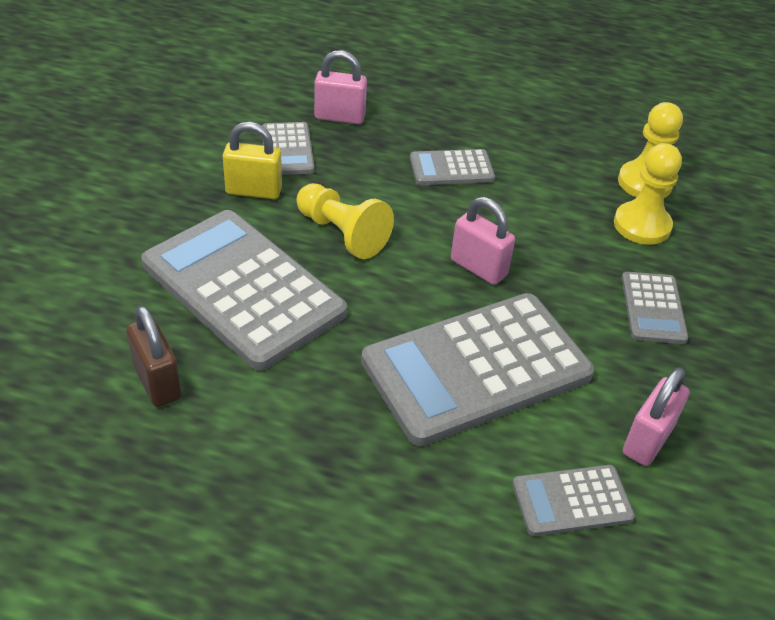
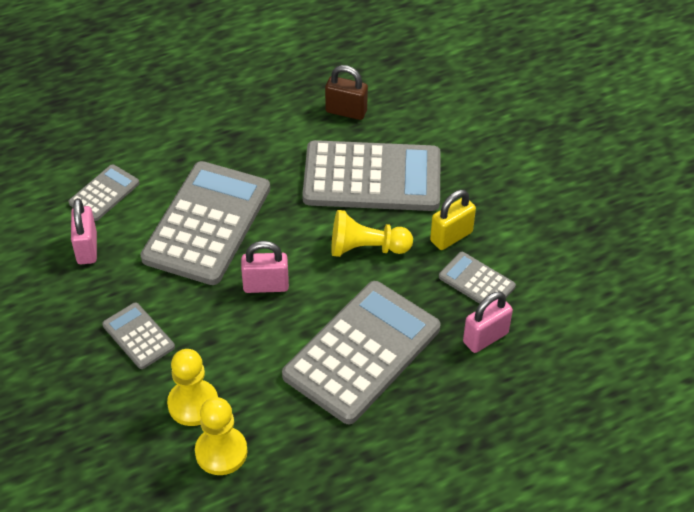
camera: 140 degrees right, 5 degrees up
(451, 168) = (362, 352): grey calculator -> grey calculator, size x2.11

